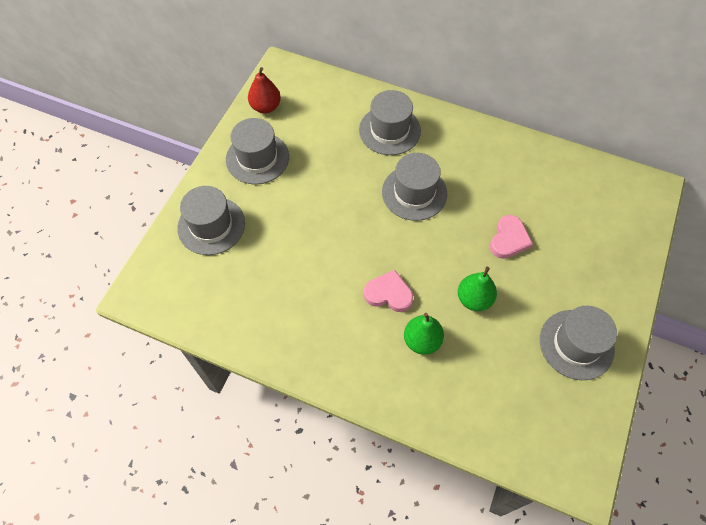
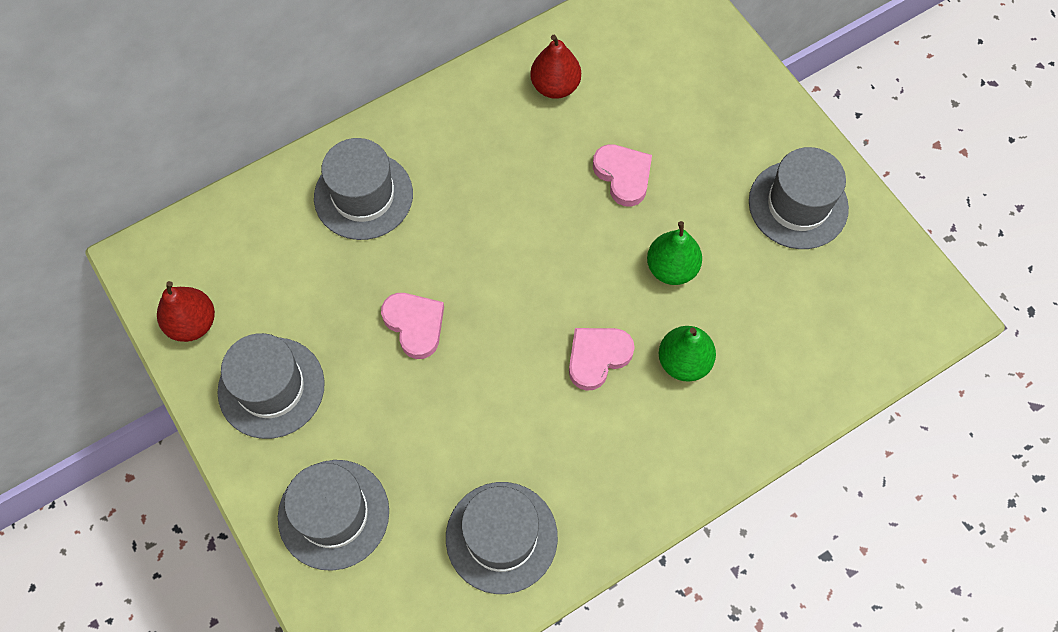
camera: 55 degrees left, 5 degrees up
(338, 197) = (415, 325): none -> pink heart
(414, 193) = (480, 232): grey hat -> grey hat (501, 537)
(531, 173) = (555, 86): none -> red pear

